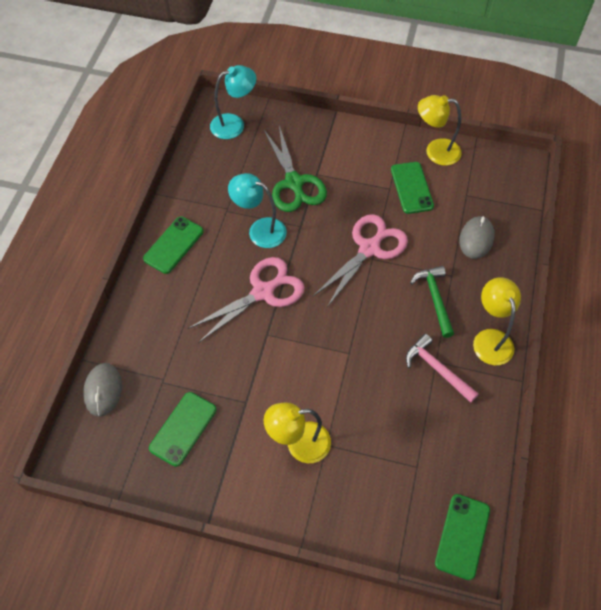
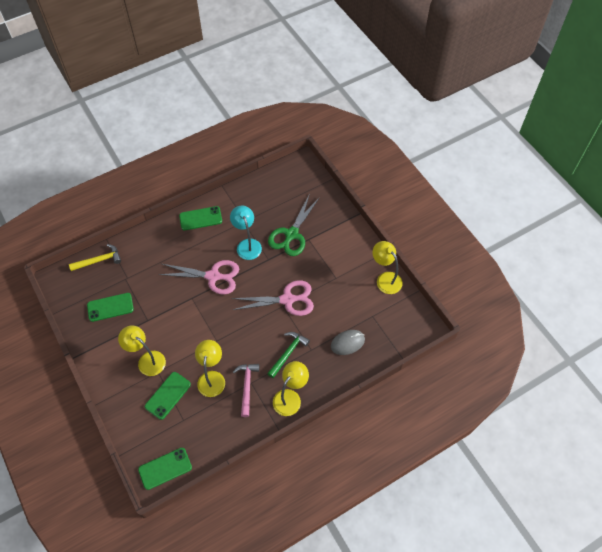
camera: 45 degrees right, 0 degrees up
(103, 390) = (99, 260): grey mouse -> yellow hammer
(234, 124) = (299, 179): turquoise lamp -> none
(391, 394) = (212, 378): none -> yellow lamp
(411, 188) = (347, 287): green phone -> green phone (168, 395)

